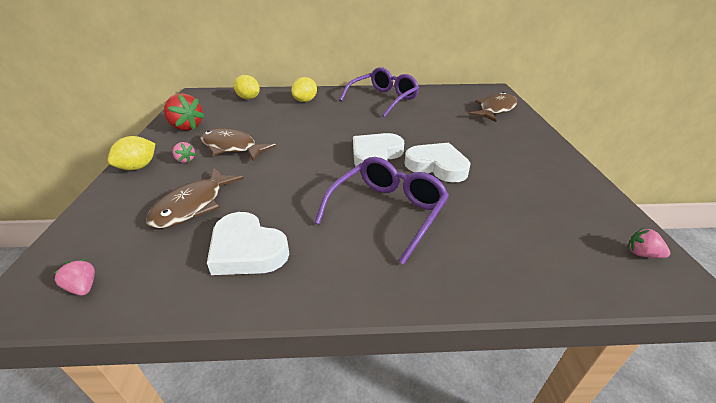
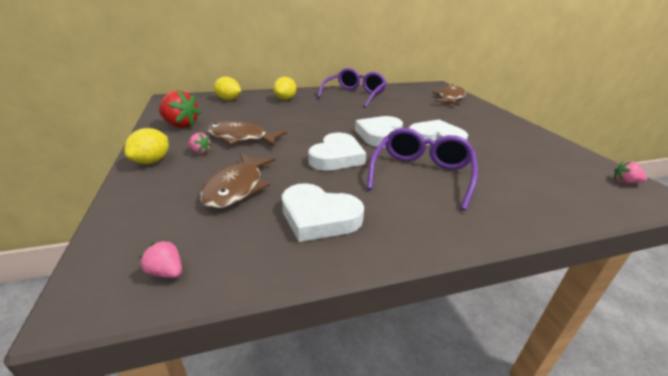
camera: 15 degrees left, 5 degrees down
(311, 179) = (336, 157): none -> white heart

